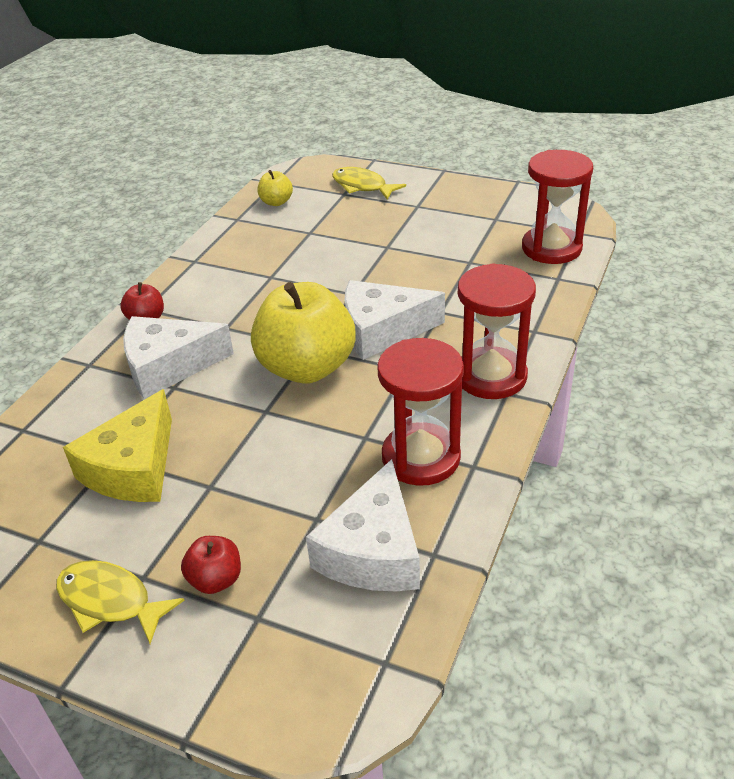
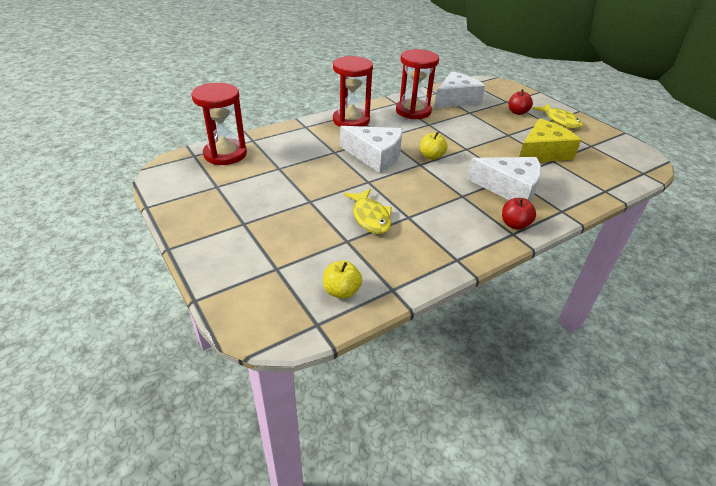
camera: 150 degrees left, 0 degrees up
(307, 367) = (431, 156): yellow apple -> yellow apple, size x0.45
(362, 186) = (252, 268): yellow fish -> yellow fish (370, 217)

